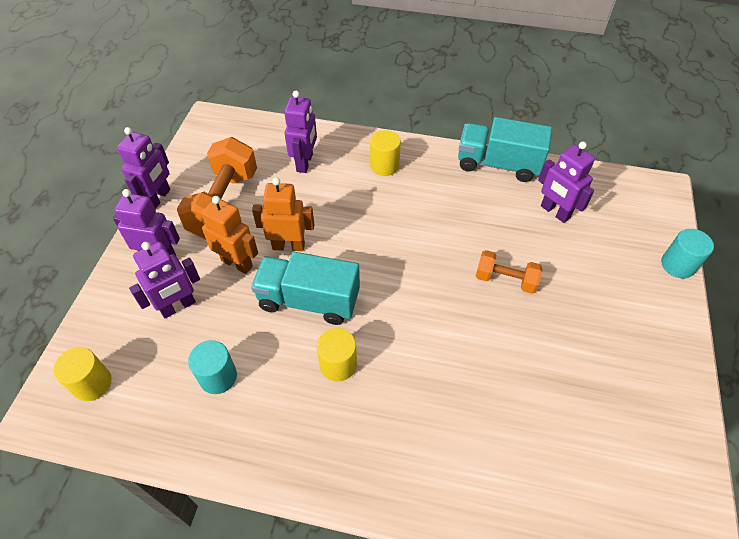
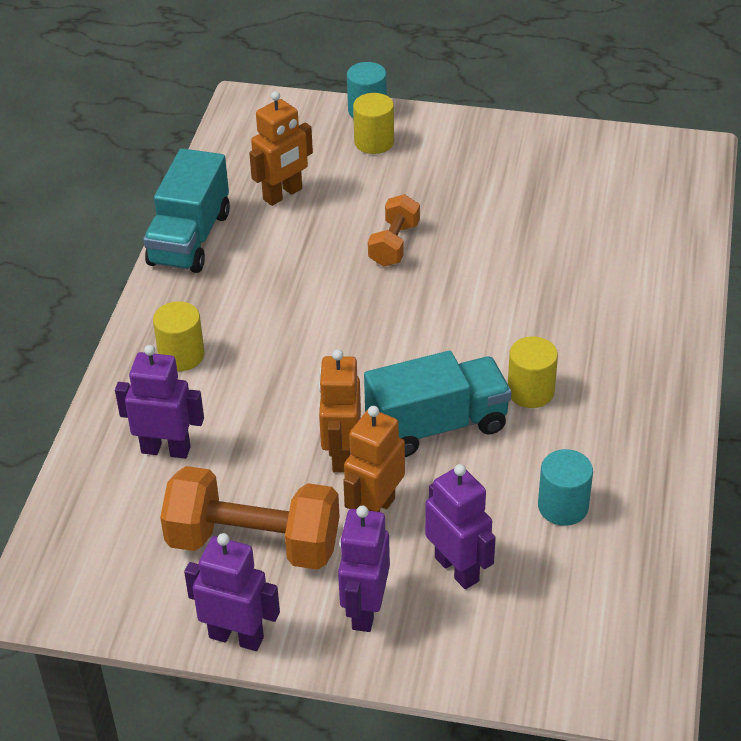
camera: 90 degrees left, 10 degrees down
(92, 383) = (592, 644): yellow cylinder -> yellow cylinder (374, 142)
(309, 300) = (437, 425): turquoise truck -> turquoise truck turned 120 degrees counterclockwise
(555, 212) = (283, 194): purple robot -> orange robot

